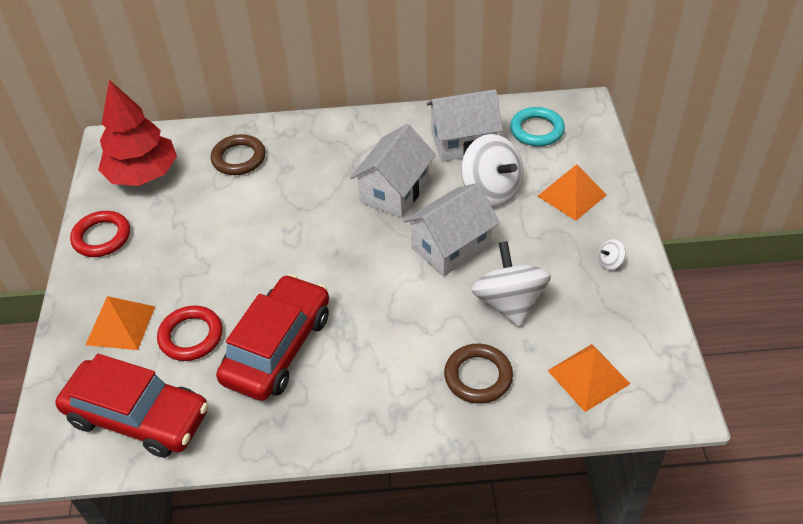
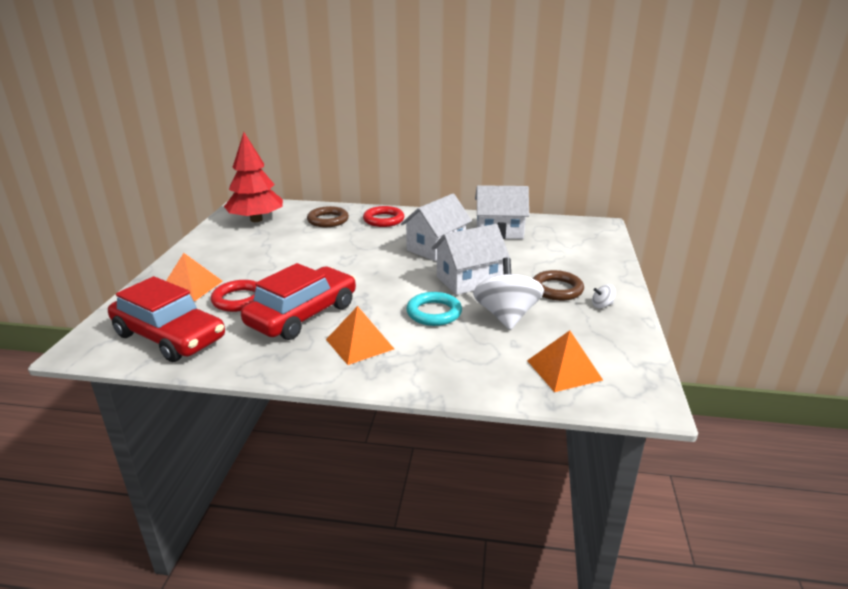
camera: 10 degrees right, 20 degrees down
(102, 237) = (208, 244): red ring -> red ring (383, 220)
(478, 376) = (463, 355): brown ring -> brown ring (556, 289)
(491, 190) = (513, 256): white spinning top -> none
(536, 130) = (559, 232): turquoise ring -> turquoise ring (434, 313)
(572, 195) = (579, 266): orange pyramid -> orange pyramid (359, 344)

